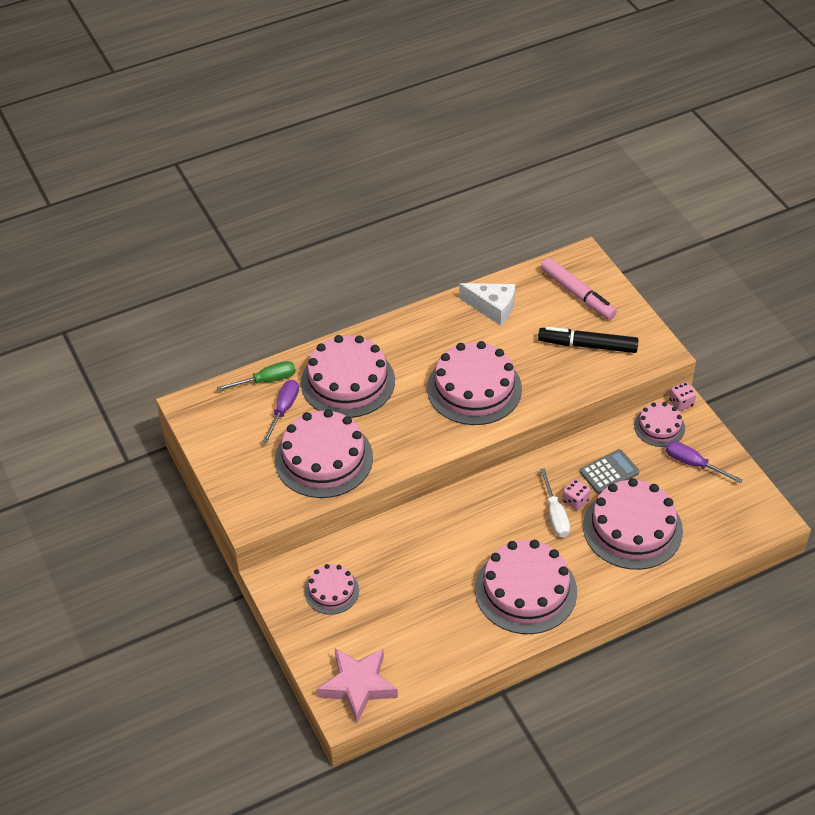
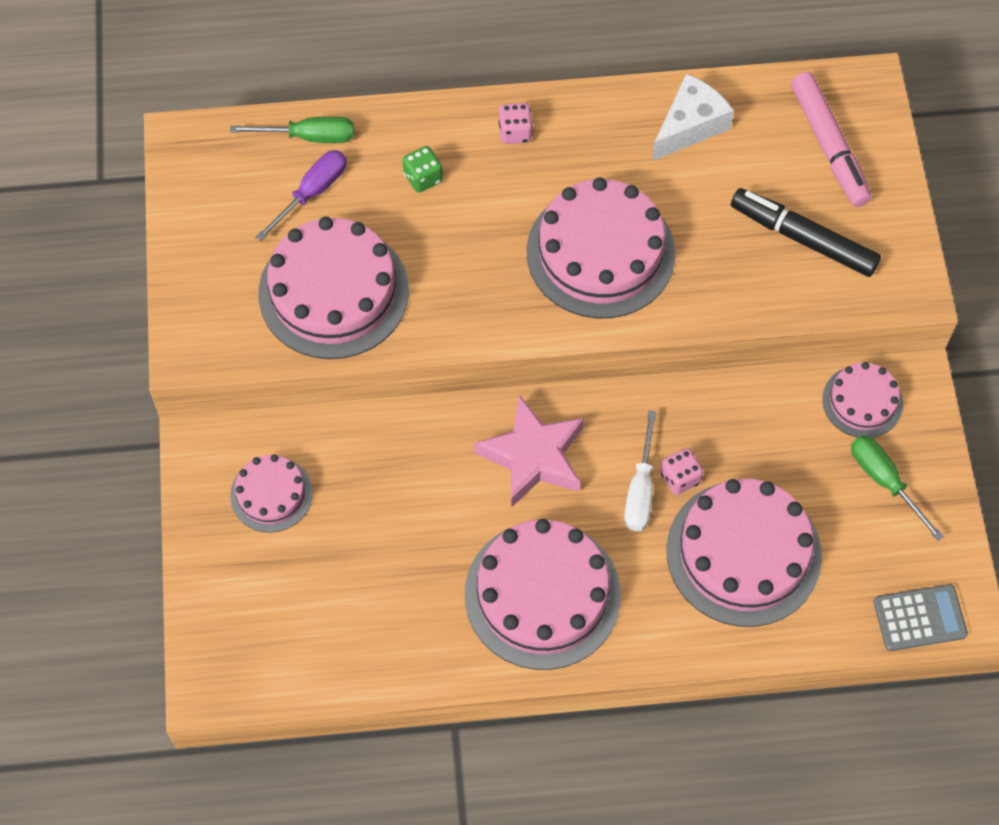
camera: 20 degrees right, 15 degrees up
(348, 381) = (423, 178): pink cake -> green dice
(358, 686) = (243, 654): pink star -> pink star (533, 456)
(492, 307) = (690, 126): white cheese -> white cheese turned 90 degrees counterclockwise
(609, 472) = (752, 449): grey calculator -> grey calculator (919, 618)
(681, 403) = (914, 373): pink dice -> pink dice (515, 132)
(693, 464) = (884, 481): purple screwdriver -> green screwdriver

